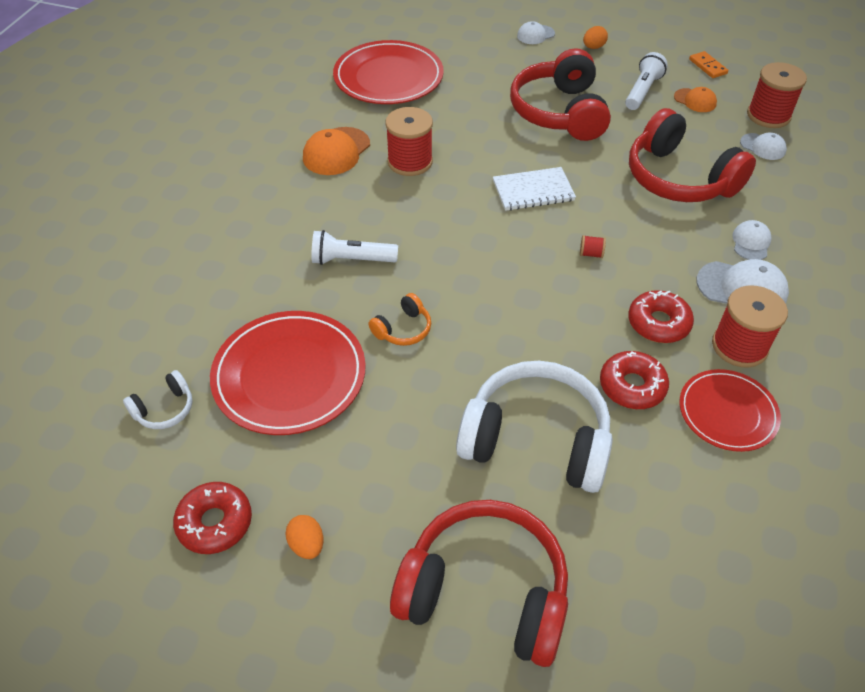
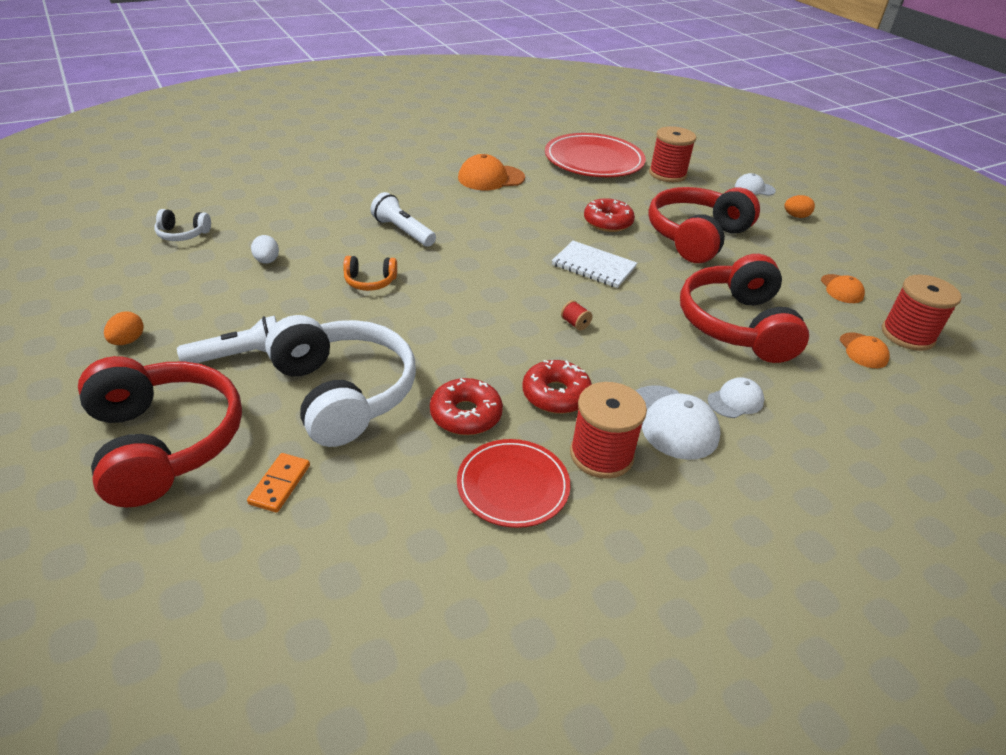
camera: 40 degrees right, 10 degrees down
(215, 523) = (110, 297): red donut -> red donut (607, 222)
(289, 375) = (267, 261): red plate -> white egg
(410, 162) = (530, 206): red spool -> red spool (667, 174)
(642, 91) = (797, 260): white flashlight -> white flashlight (239, 356)
(708, 66) = (894, 276): orange domino -> orange domino (280, 484)
(763, 147) = (863, 351): white cap -> orange cap

